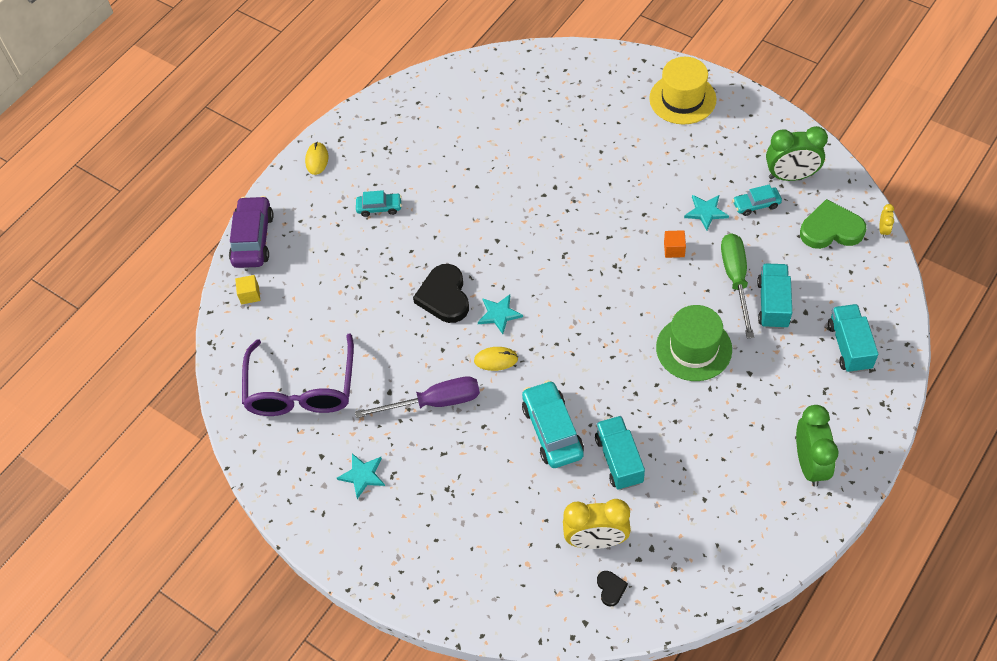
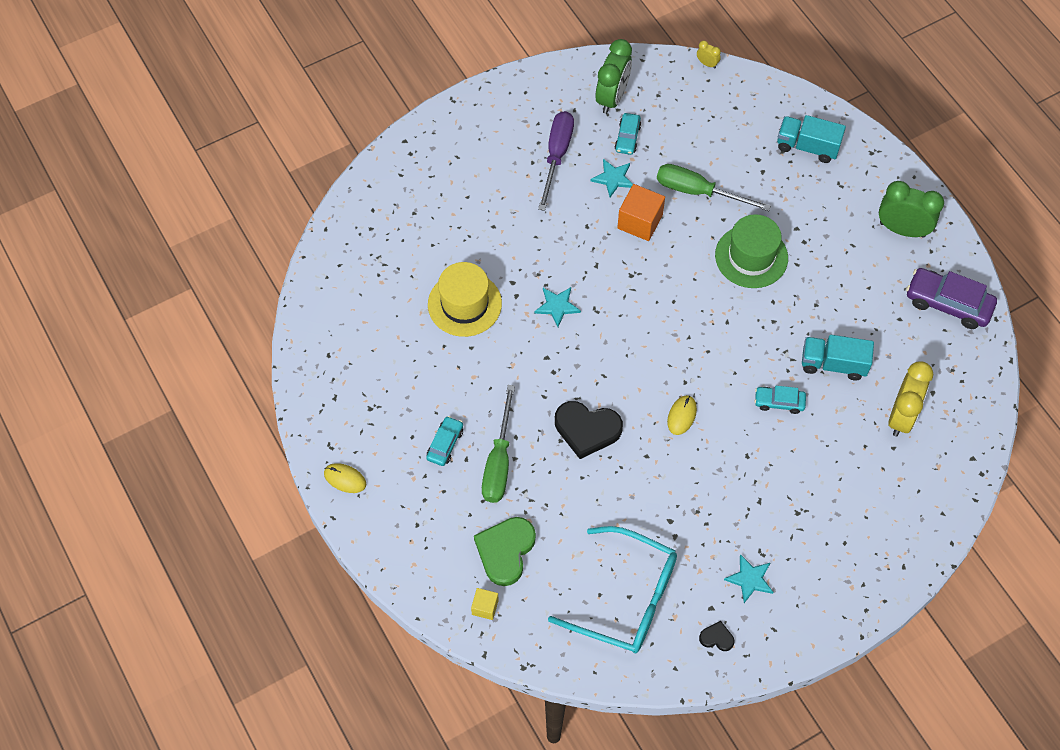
camera: 70 degrees left, 5 degrees up
(253, 239) = (414, 579): purple car -> purple car (948, 304)
(301, 389) = (627, 598): purple glasses -> turquoise glasses
(382, 249) = (499, 461): none -> green screwdriver
(434, 402) = (701, 486): purple screwdriver -> purple screwdriver (556, 156)
(499, 314) = (633, 392): turquoise star -> turquoise star (557, 306)
(552, 430) = (779, 402): turquoise car -> turquoise car, size x0.57
(610, 588) = (950, 425): black heart -> black heart (716, 638)
(674, 249) = (640, 222): orange cube -> orange cube, size x1.79
(682, 99) = (473, 133): yellow hat -> yellow hat (464, 304)
(773, 304) = (738, 178): turquoise truck -> none
(831, 229) = (685, 98): green heart -> green heart (505, 551)

